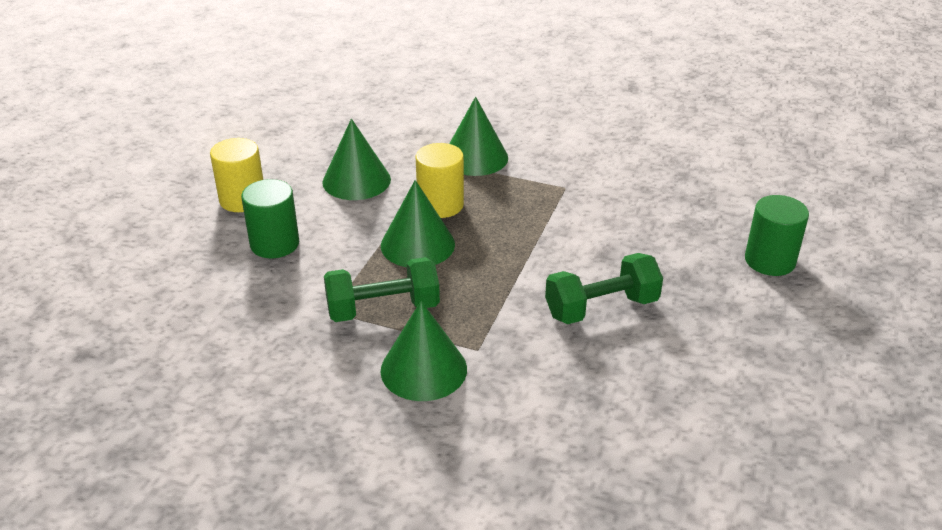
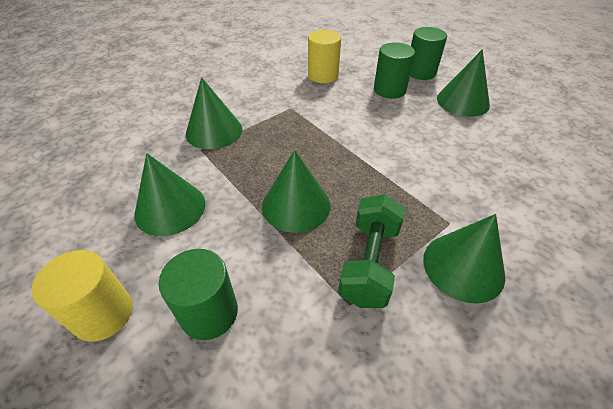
camera: 60 degrees left, 10 degrees up
(440, 205) = (255, 172): yellow cylinder -> yellow cylinder (323, 75)
(601, 308) = (431, 145): green dumbbell -> none
(689, 246) = (389, 90): none -> green cylinder
(735, 315) = (462, 101): none -> green cone

